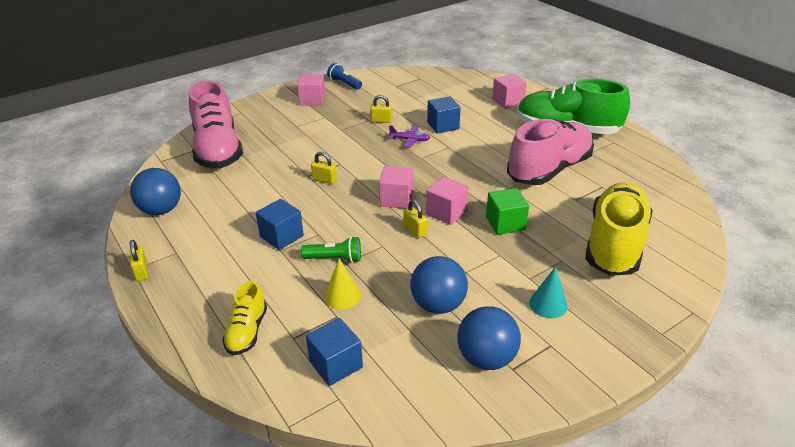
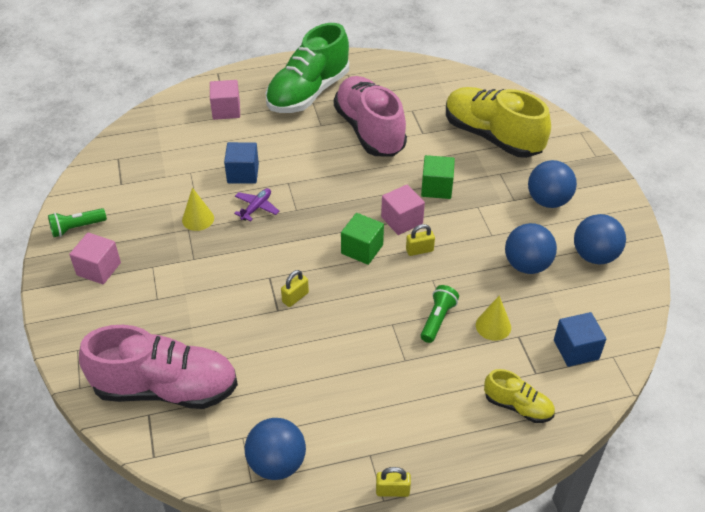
camera: 70 degrees left, 10 degrees up
(281, 236) = (383, 354): blue cube -> none
(344, 83) = (77, 228): blue flashlight -> green flashlight
(381, 121) = (198, 219): yellow padlock -> yellow cone
(396, 199) = (362, 249): pink cube -> green cube
(548, 304) = (548, 201): turquoise cone -> blue ball

